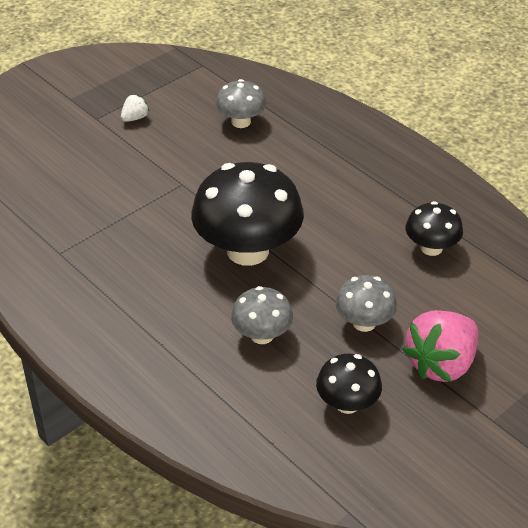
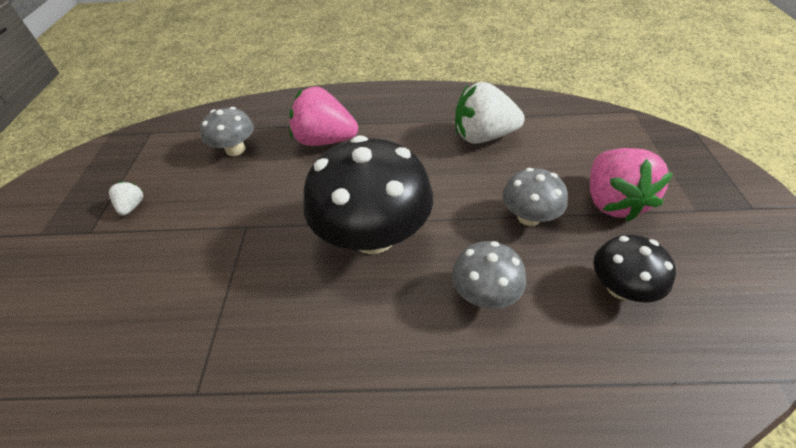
camera: 45 degrees left, 5 degrees up
(309, 160) = (325, 140): none -> pink strawberry
(431, 248) = (483, 136): black mushroom -> white strawberry

